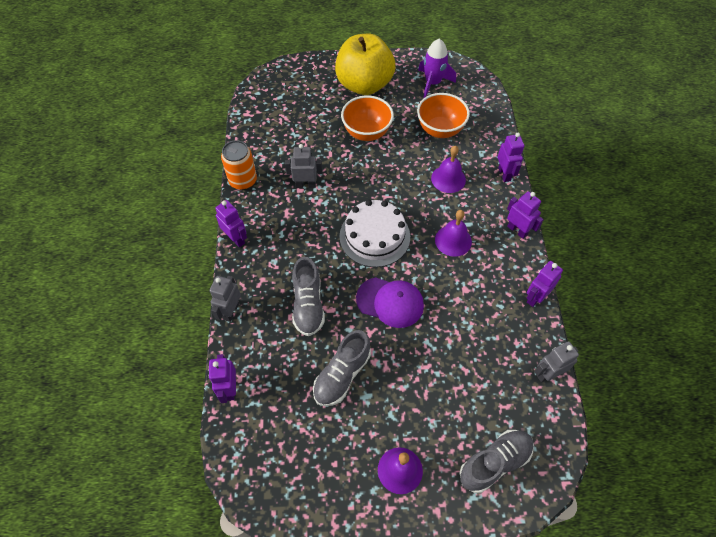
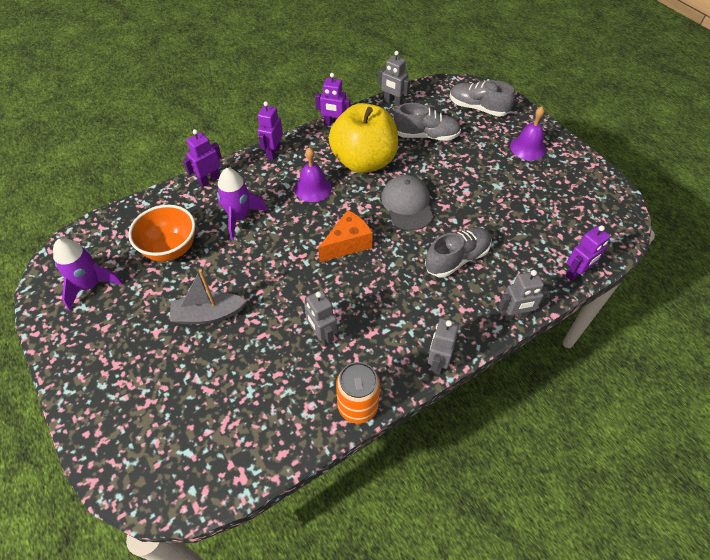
camera: 120 degrees left, 5 degrees down
(236, 239) = (437, 362): purple robot -> grey robot
(342, 375) = (495, 206): grey shoe -> grey shoe (426, 136)
(364, 85) = (120, 357): yellow apple -> yellow apple (364, 161)
(367, 133) = (208, 314): orange bowl -> grey boat
(374, 236) = (347, 244): white cake -> orange cheese
(390, 302) = (407, 204): purple cap -> grey cap
(448, 179) = (239, 217): purple bell -> purple rocket

